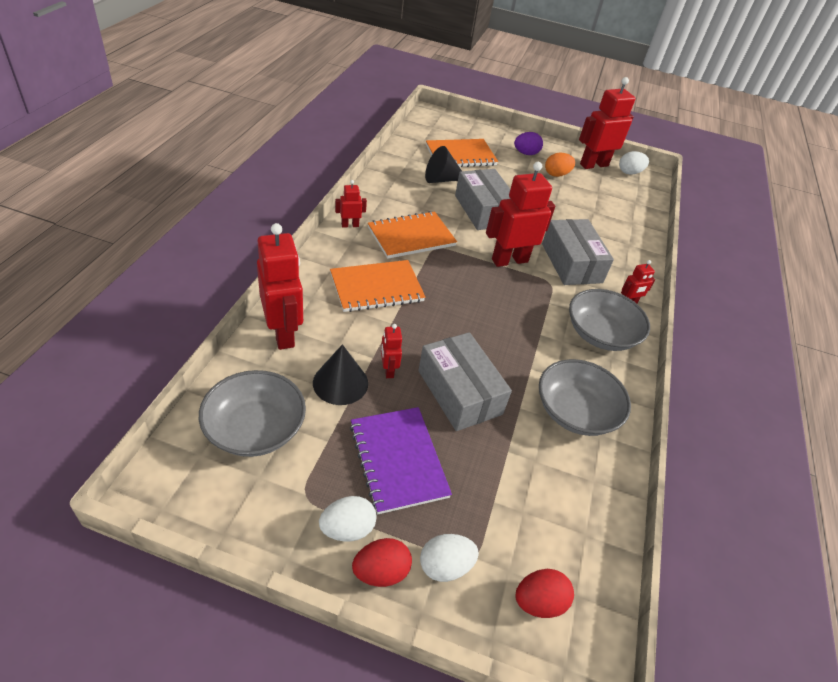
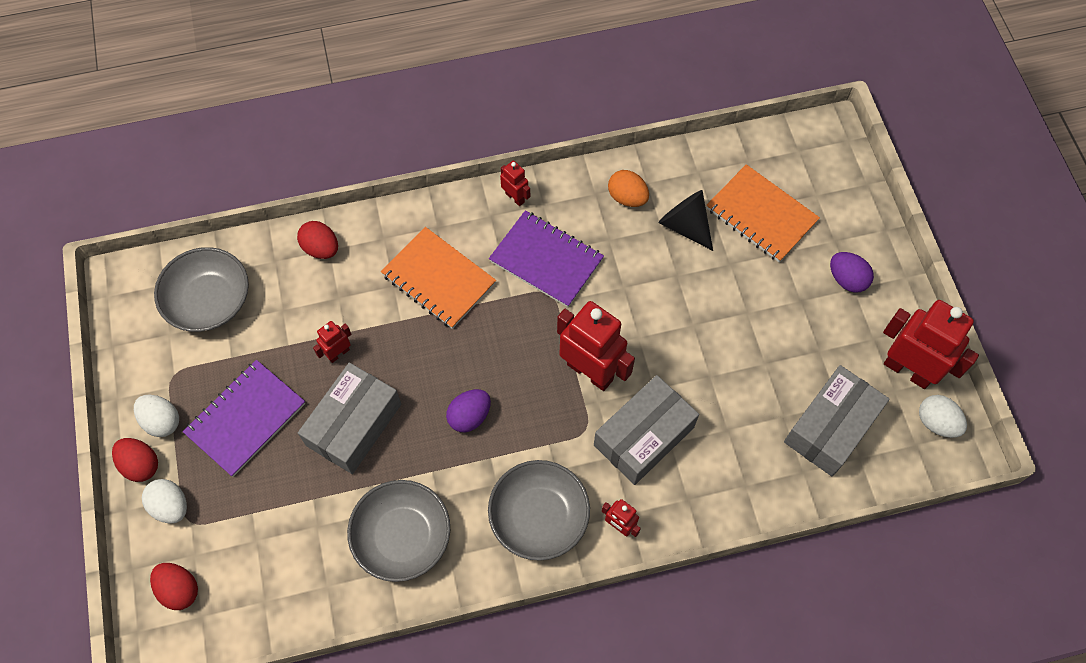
camera: 65 degrees right, 20 degrees up
(283, 333) = (321, 248): red robot -> red egg
(340, 383) = (297, 327): black cone -> none
(411, 237) = (546, 260): orange notebook -> purple notebook
(483, 210) = (663, 299): grey box -> grey box (830, 427)
(500, 328) = (469, 416): none -> purple egg
(556, 174) = (830, 337): orange egg -> orange egg (627, 197)

